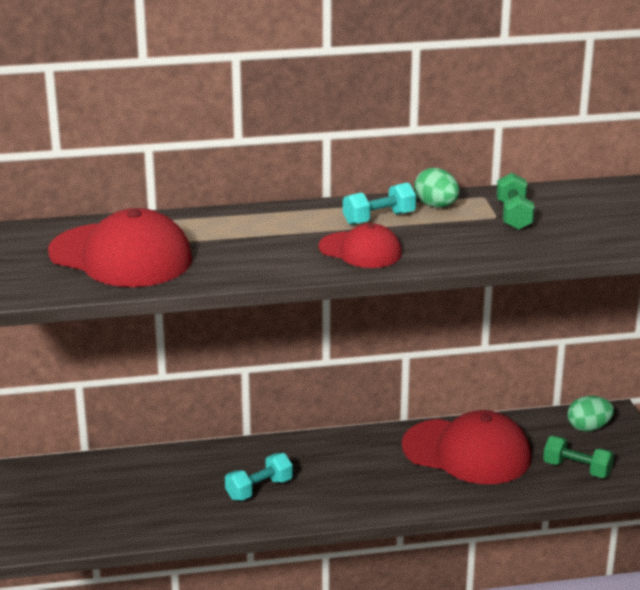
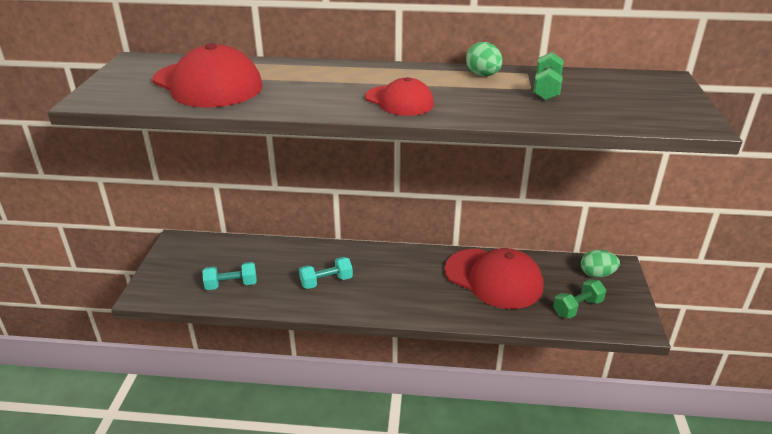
camera: 15 degrees right, 5 degrees up
(379, 218) = (430, 79): turquoise dumbbell -> turquoise dumbbell (231, 285)
(577, 469) = (577, 307): green dumbbell -> green dumbbell turned 75 degrees counterclockwise

